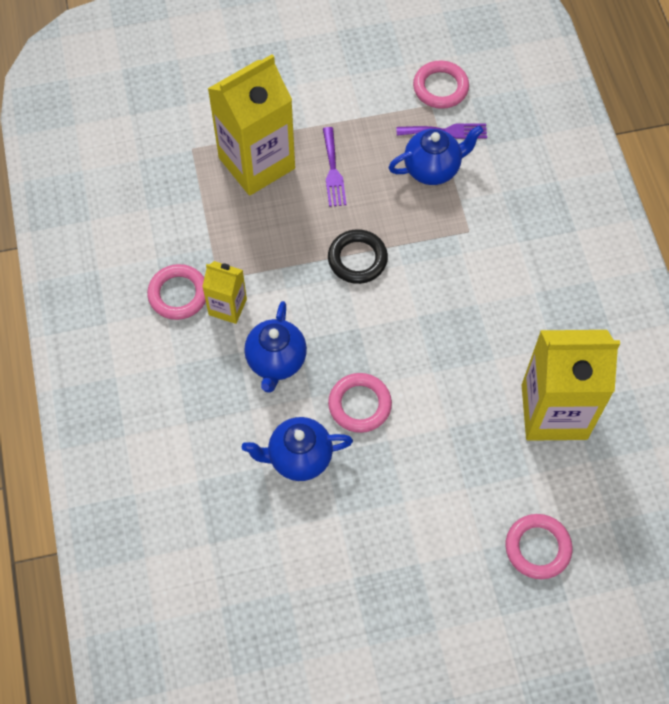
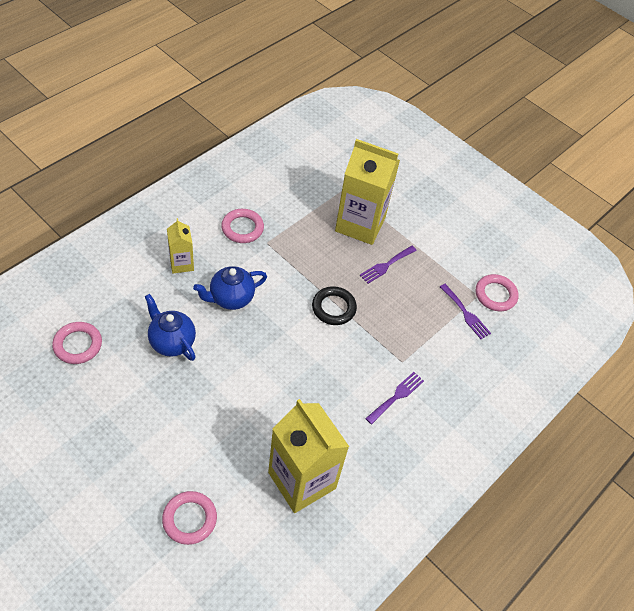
camera: 50 degrees right, 10 degrees down
(227, 307) = (251, 256): yellow carton -> yellow carton (181, 263)
(359, 405) = (230, 358): pink ring -> pink ring (78, 345)
(432, 169) = (431, 319): blue teapot -> none
(507, 262) = (396, 396): none -> purple fork

